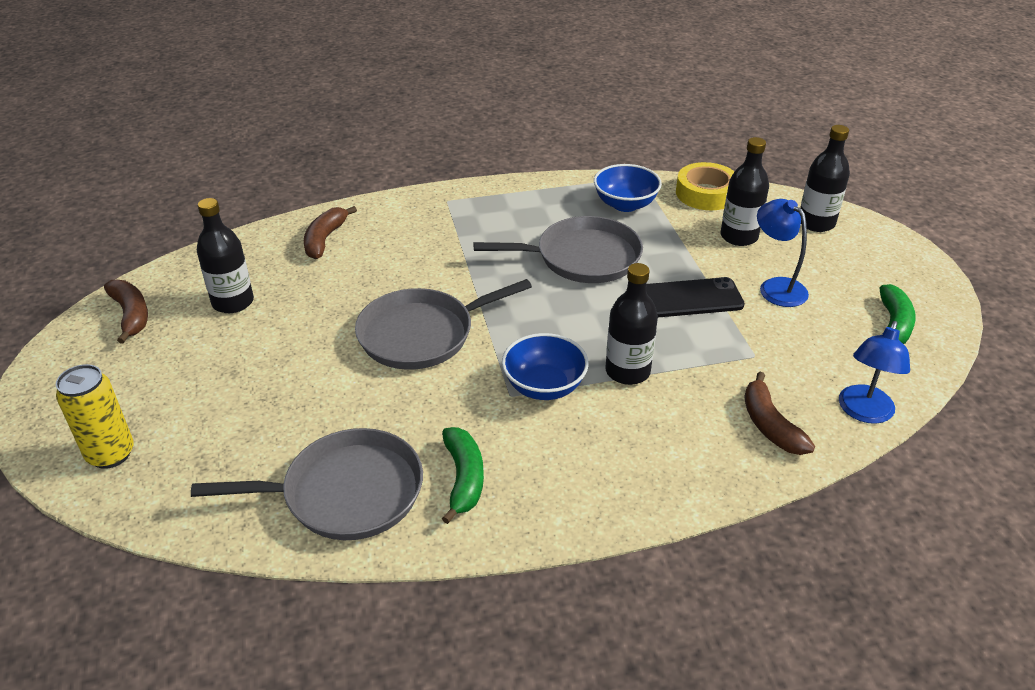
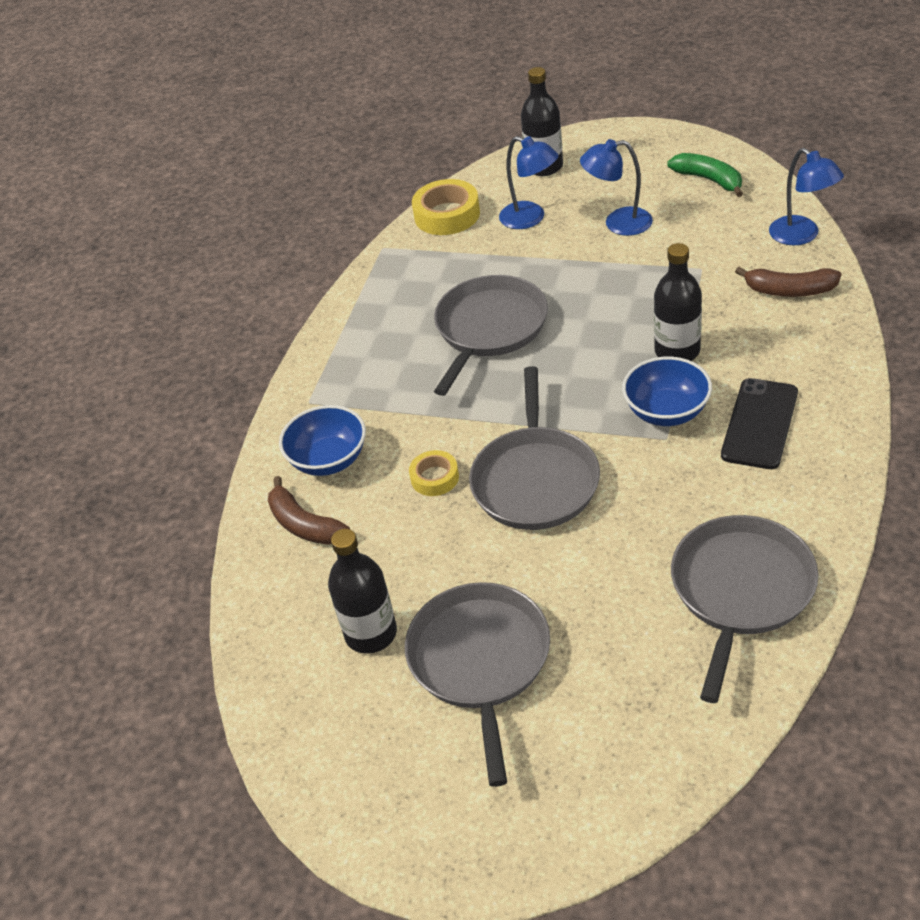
camera: 55 degrees left, 5 degrees up
(111, 454) = (583, 789): yellow can -> none
(131, 315) = (328, 742): brown banana -> none
(221, 363) = (480, 662): none -> grey pan
(399, 283) = (435, 478): none -> yellow tape
(464, 478) = (761, 500): green banana -> none
(625, 204) = (422, 273): blue bowl -> blue bowl (329, 460)
(689, 298) = (600, 280): black phone -> black phone (759, 424)
(739, 237) = (530, 219): black bottle -> blue lamp

